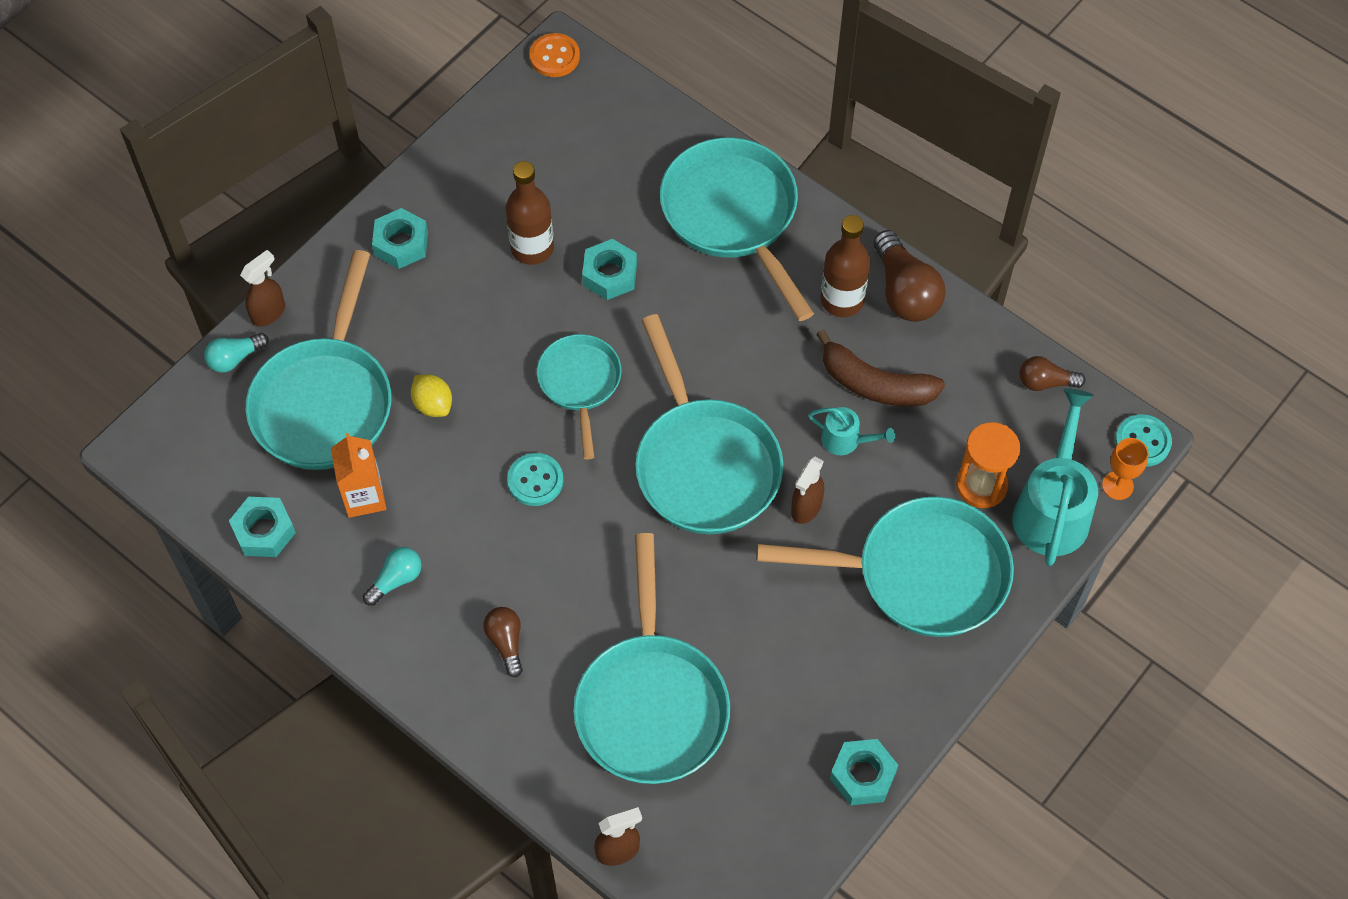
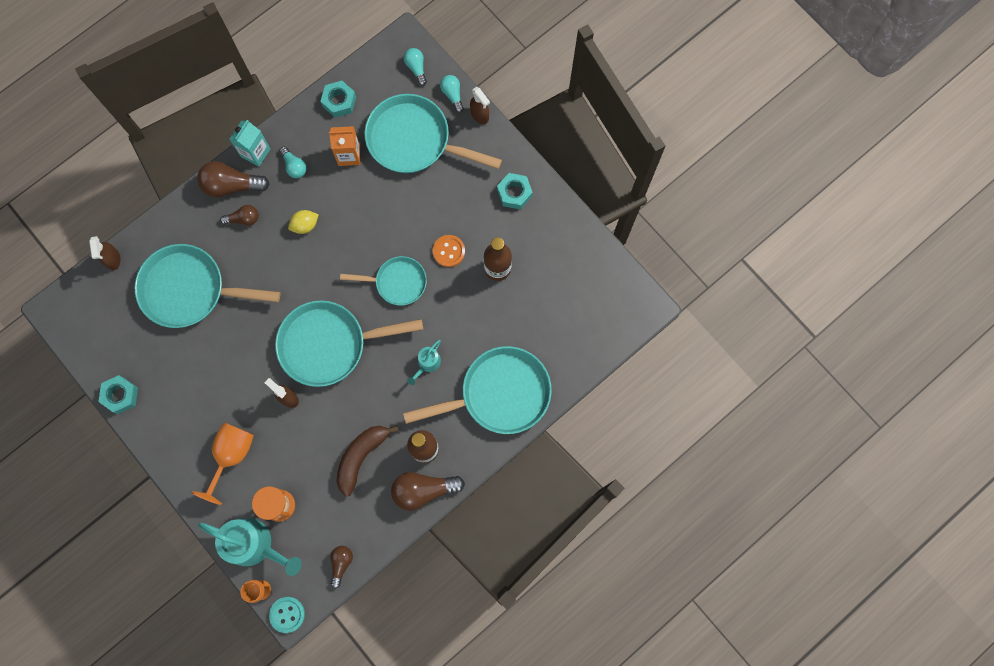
camera: 100 degrees right, 15 degrees up
(189, 421) = (416, 68): none -> turquoise light bulb
(378, 649) = (255, 152): none -> turquoise carton
(433, 404) = (400, 198): yellow lemon -> yellow lemon (305, 225)
(446, 676) = (231, 185): none -> brown light bulb
(535, 480) = (339, 248): turquoise button -> none
(554, 57) = (642, 303): orange button -> orange button (449, 251)
(610, 274) = (470, 311): turquoise nut -> none
(846, 440) = (327, 431): turquoise watering can -> turquoise watering can (427, 364)
(921, 574) = (231, 456): turquoise pan -> orange goblet

